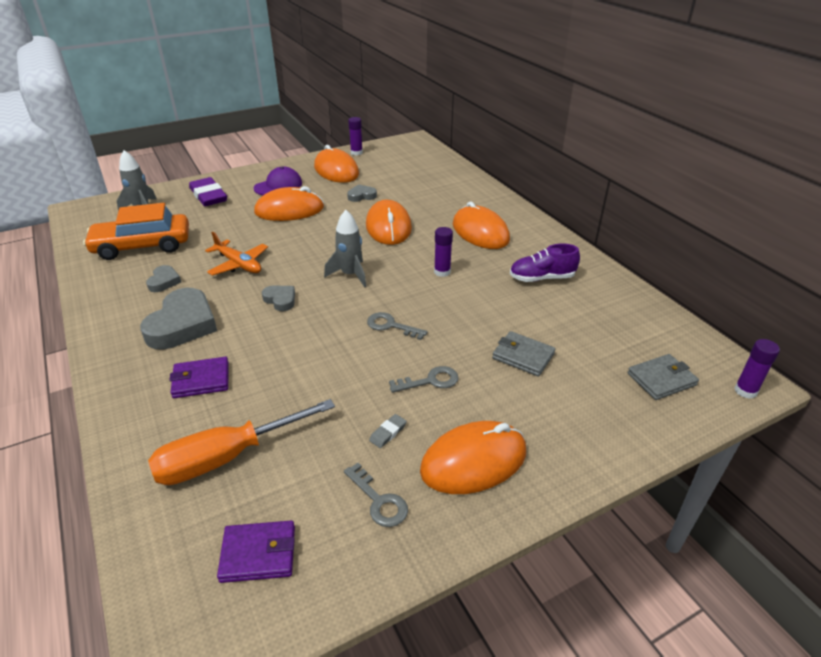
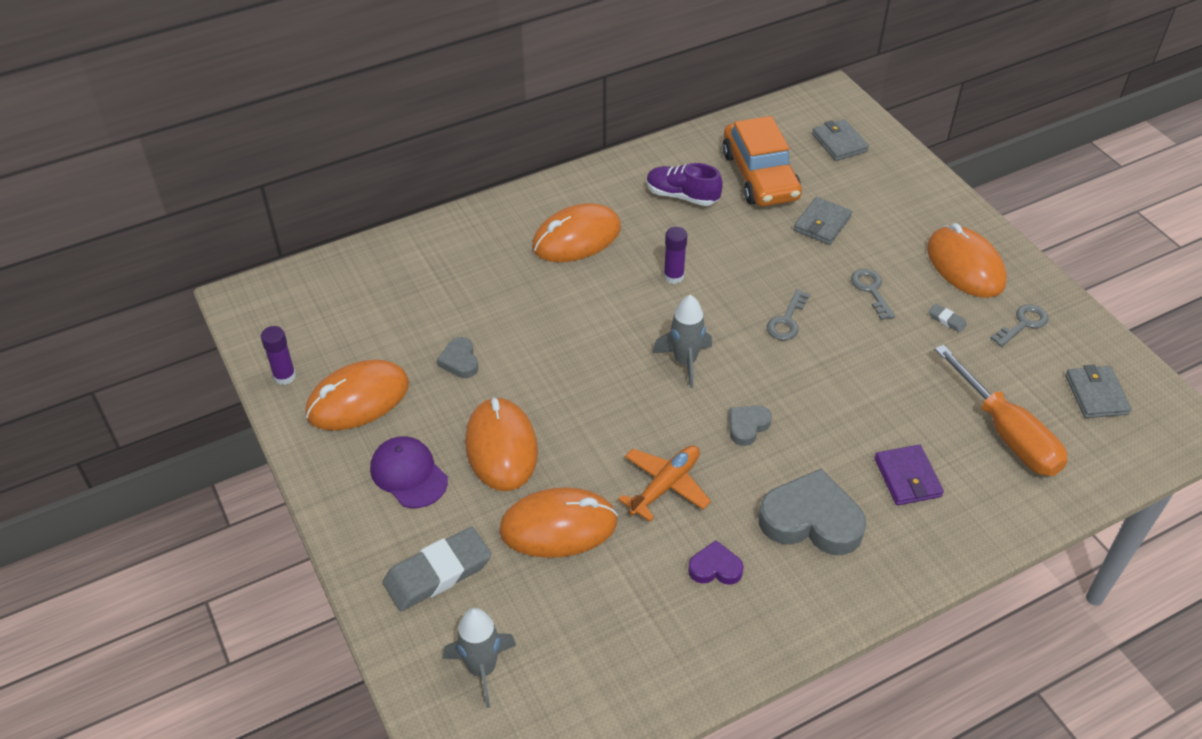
camera: 90 degrees left, 10 degrees up
(142, 246) = (614, 627): orange car -> orange car (759, 176)
(164, 281) = (715, 568): grey heart -> purple heart
(208, 196) = (438, 573): purple eraser -> grey eraser
(258, 553) = (1096, 395): purple wallet -> grey wallet
(388, 227) = (560, 327): orange mouse -> orange mouse (558, 526)
(541, 278) = (682, 196): purple shoe -> purple shoe turned 120 degrees clockwise
(745, 391) = (845, 100): purple glue stick -> none

